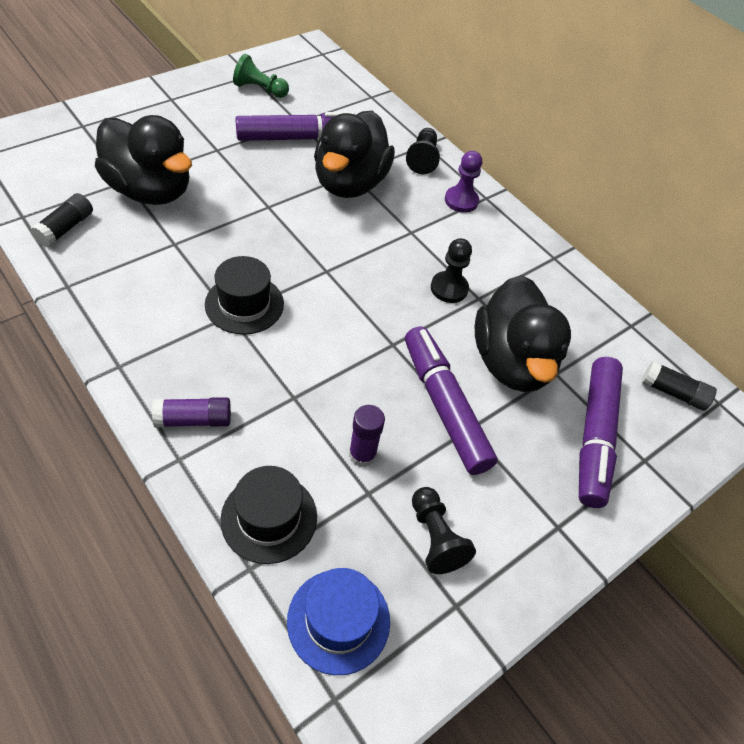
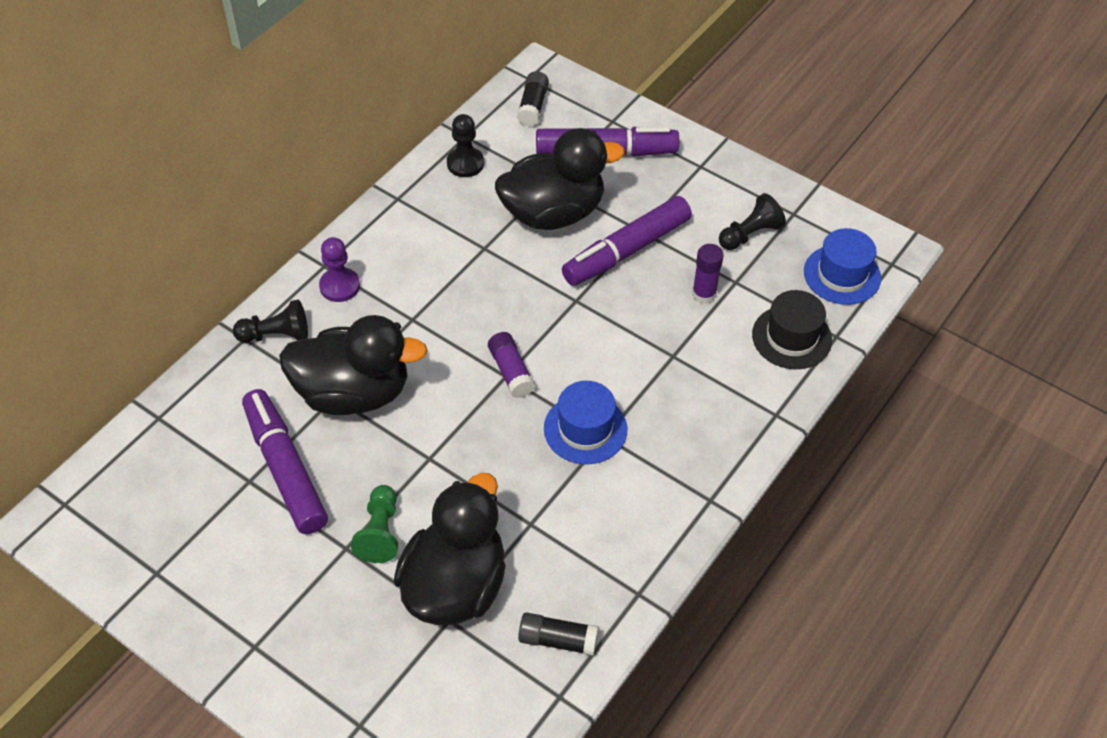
camera: 100 degrees left, 0 degrees up
(194, 420) = (735, 419): purple glue stick -> purple glue stick (511, 372)
(244, 304) = (585, 429): black hat -> blue hat
(260, 90) = (190, 548): green pawn -> green pawn (380, 532)
(449, 288) = (482, 272): black pawn -> black pawn (465, 163)

